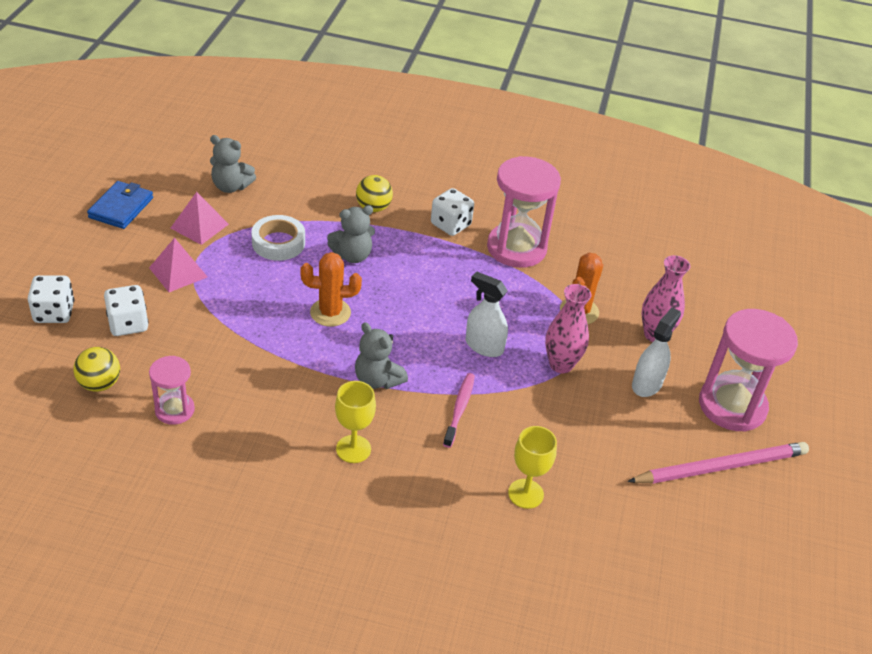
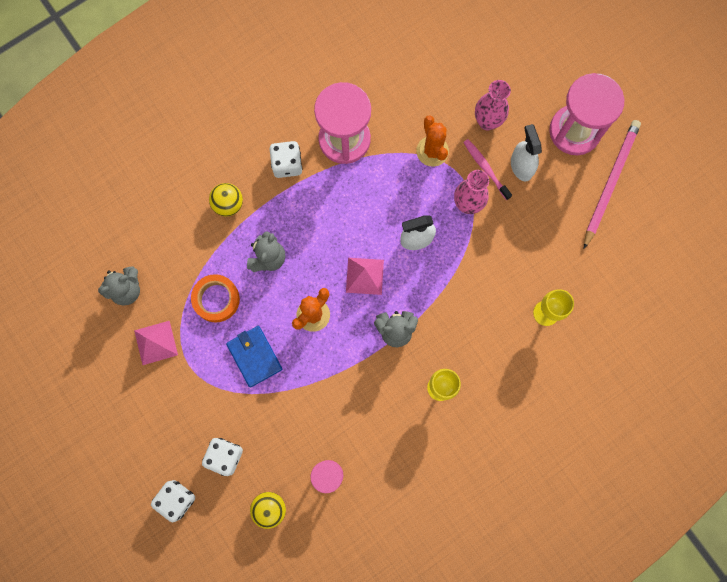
camera: 45 degrees left, 35 degrees up
(121, 207) = (91, 386): blue wallet -> blue wallet (254, 356)
(178, 272) = (196, 390): pink pyramid -> pink pyramid (364, 276)
(278, 243) = (216, 299): white tape -> orange tape
(459, 409) = (456, 298): pink toothbrush -> pink toothbrush (485, 168)

